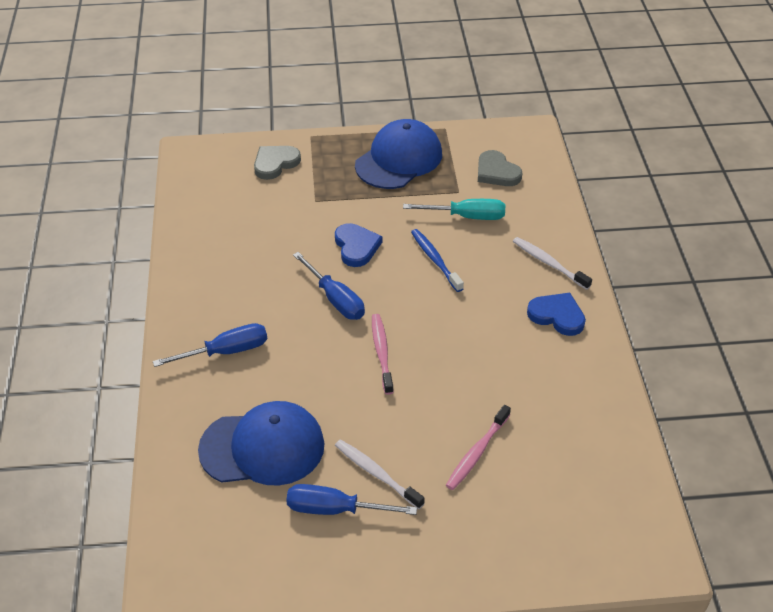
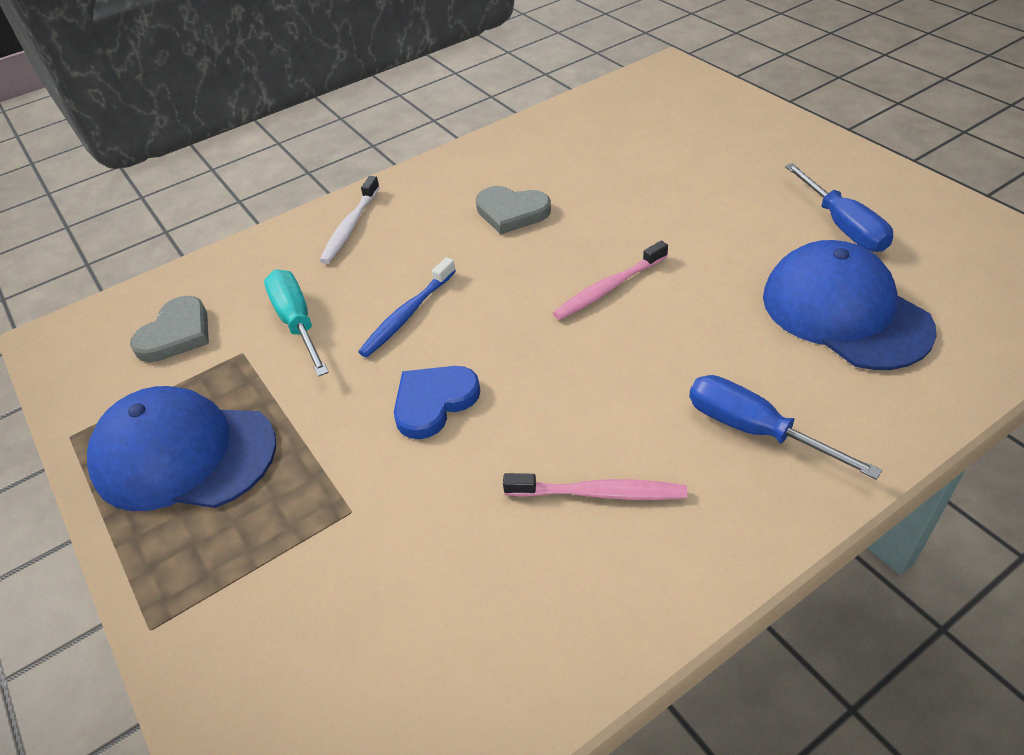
camera: 115 degrees left, 0 degrees up
(275, 163) = (268, 639): grey heart -> grey heart (511, 212)
(335, 299) = (557, 371): blue screwdriver -> none
(376, 474) = (770, 220): white toothbrush -> none
(477, 452) = (671, 175): pink toothbrush -> pink toothbrush (599, 493)
(557, 316) = (435, 194): blue heart -> none

